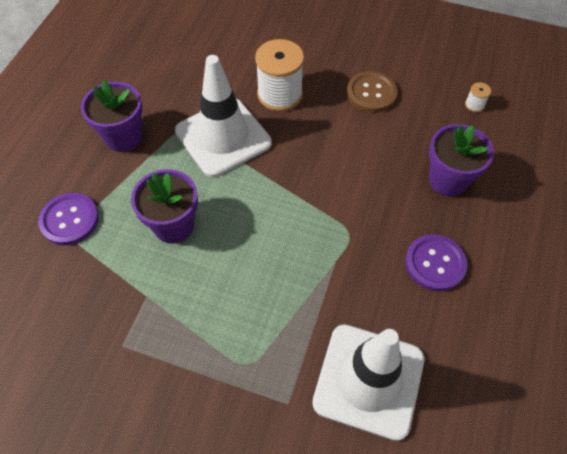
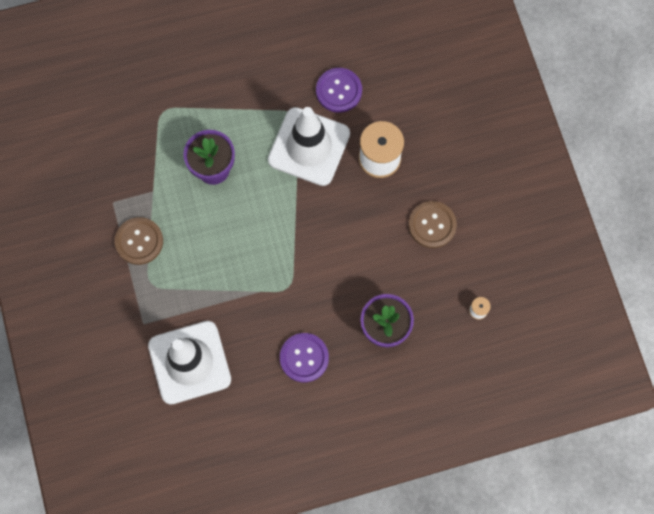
camera: 55 degrees right, 15 degrees up
(69, 220) = (171, 100): purple button -> purple button (339, 91)
(124, 137) = (259, 79): purple flower pot -> none
(189, 346) = (139, 241): none -> brown button

